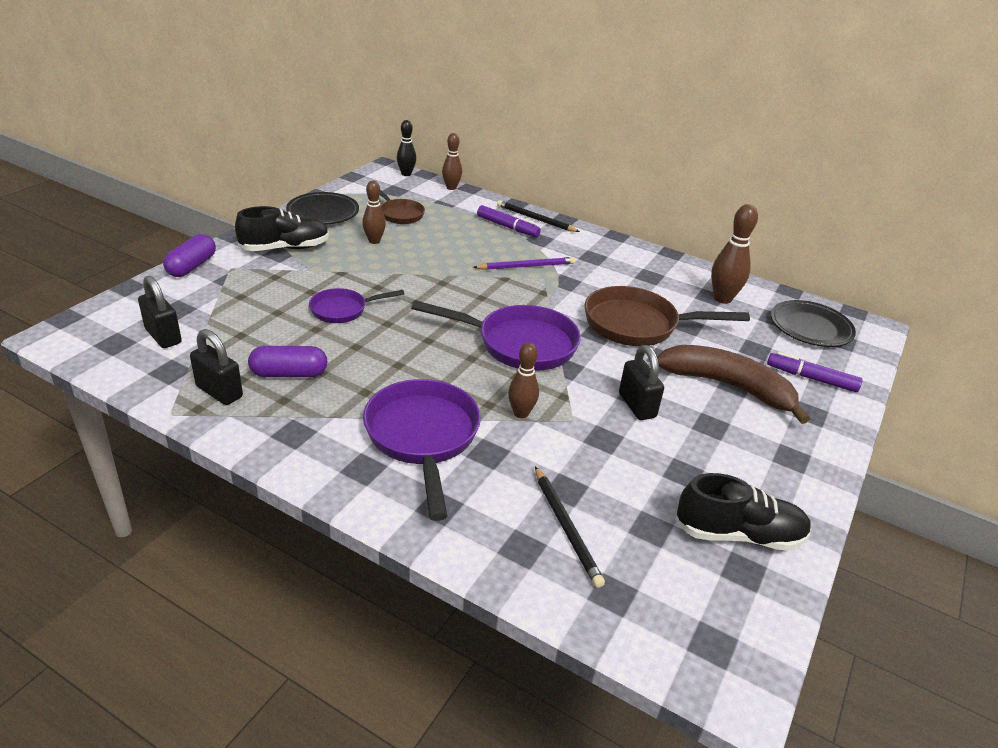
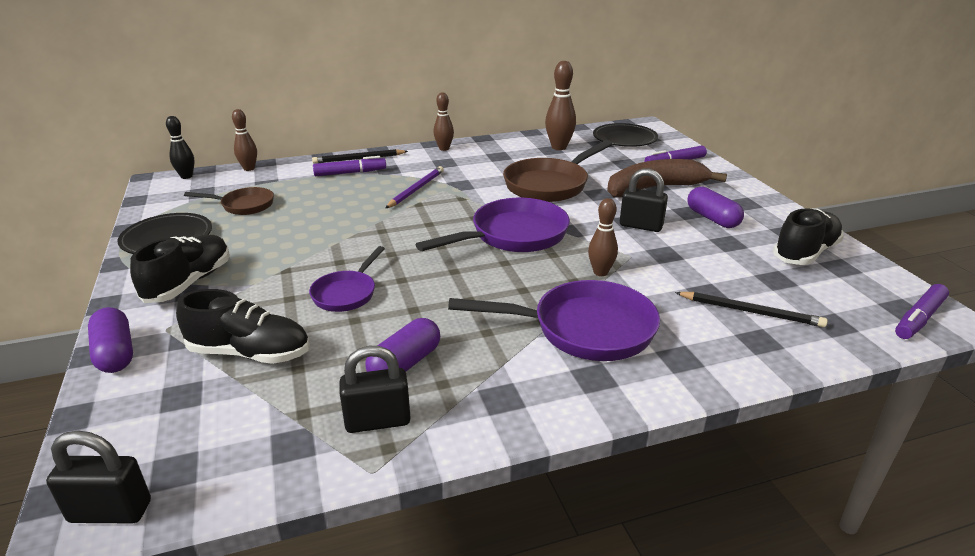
camera: 45 degrees left, 5 degrees down
(163, 336) = (219, 425): black padlock -> black padlock (110, 511)
(238, 309) = (250, 353): none -> black shoe
(374, 241) = (264, 234): brown bowling pin -> brown bowling pin (444, 148)
(423, 438) = (584, 329): purple pan -> purple pan turned 150 degrees clockwise
(706, 662) = (918, 319): none -> purple marker
(719, 445) = (712, 218): none -> purple capsule

